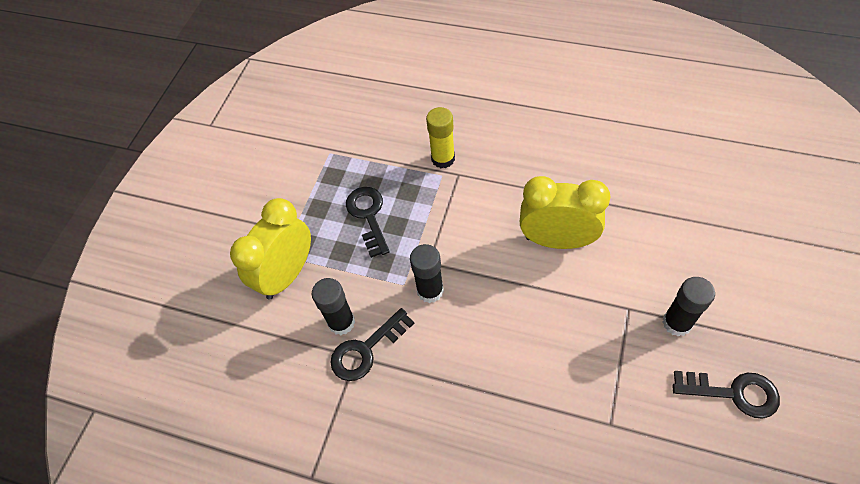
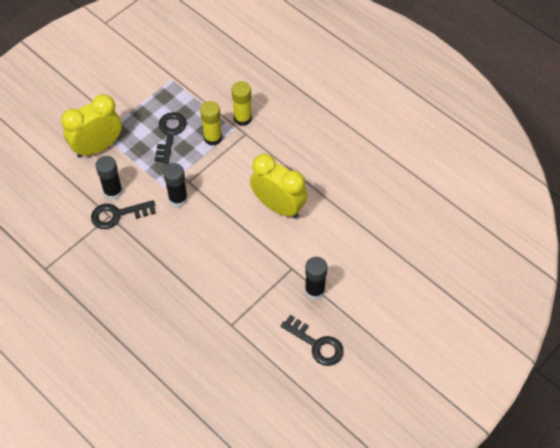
camera: 20 degrees right, 0 degrees up
(423, 197) = (213, 138): none -> yellow glue stick

